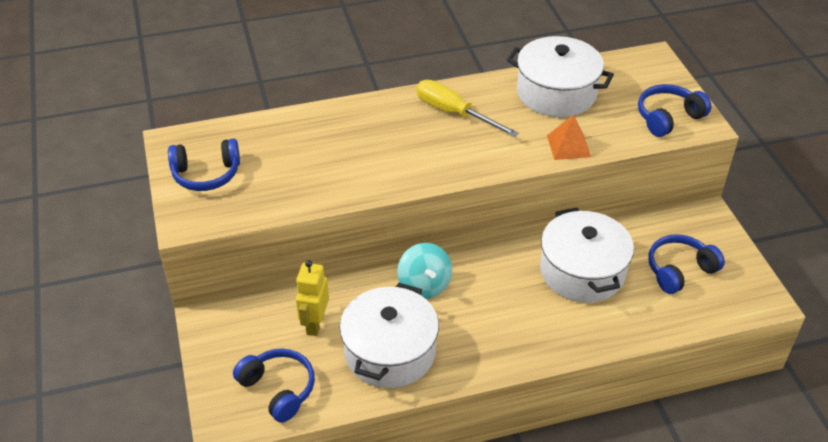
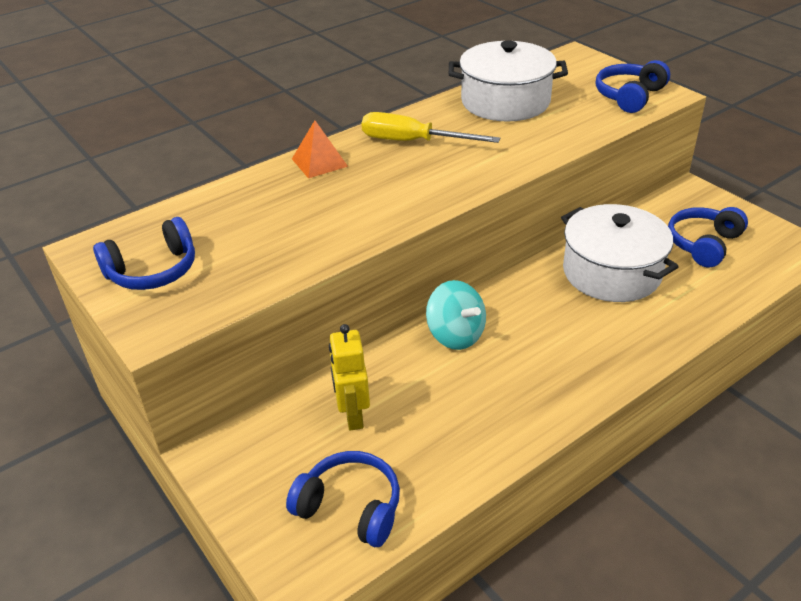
camera: 20 degrees left, 5 degrees down
(390, 352) = (461, 417): white pot -> none
(568, 146) = (553, 141): orange pyramid -> orange pyramid (319, 162)

